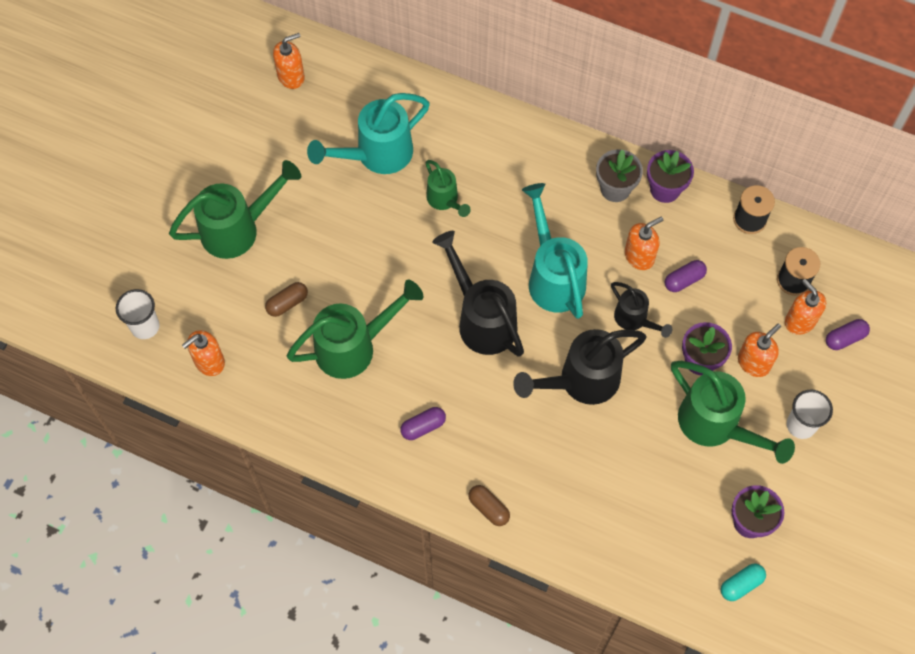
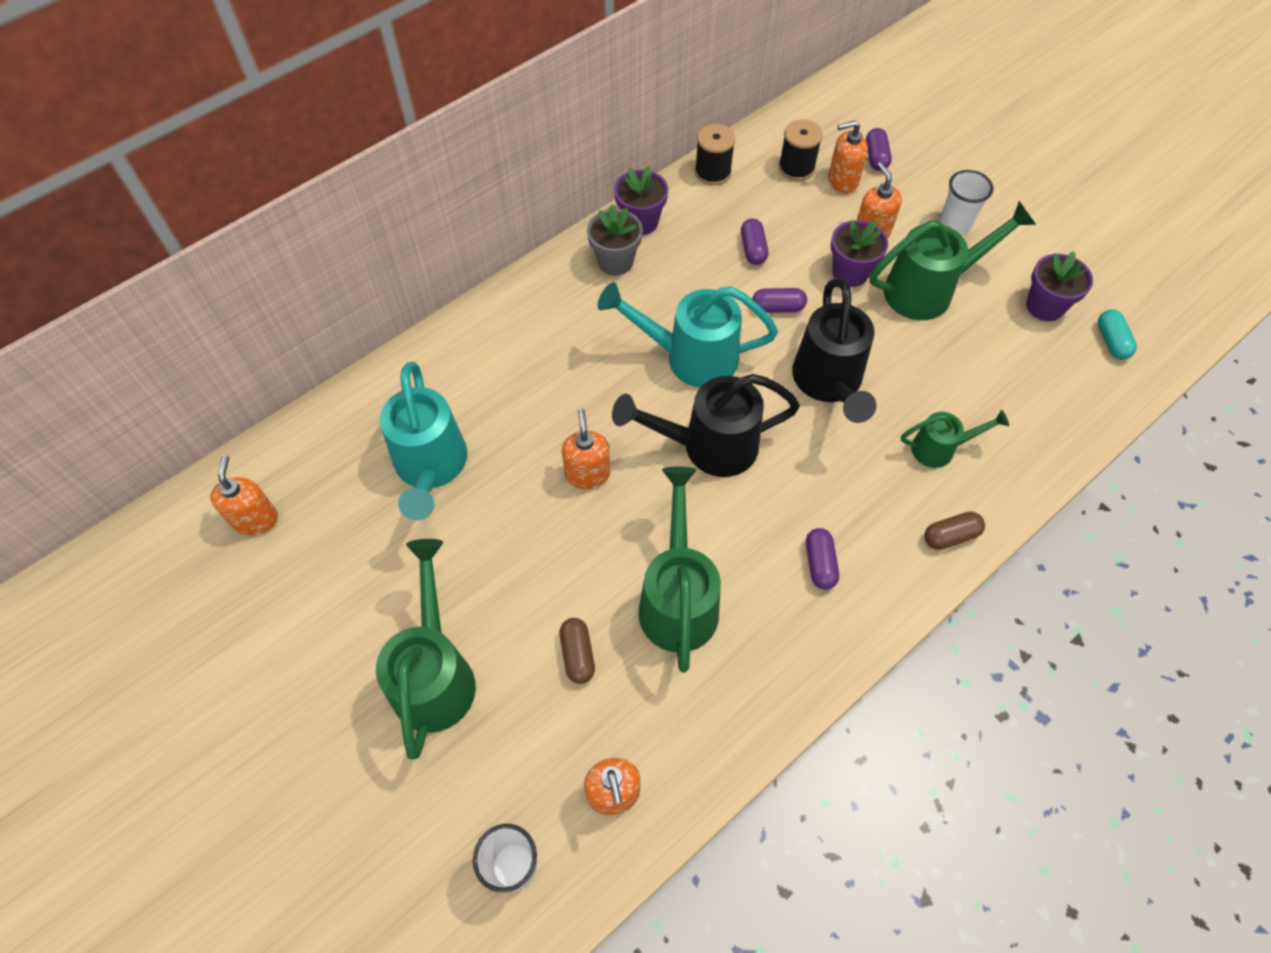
camera: 65 degrees left, 5 degrees down
(445, 200) = (535, 421): green watering can -> green watering can (940, 449)
(634, 319) = (777, 307): black watering can -> purple capsule
(639, 256) = (706, 274): orange soap dispenser -> orange soap dispenser (587, 474)

